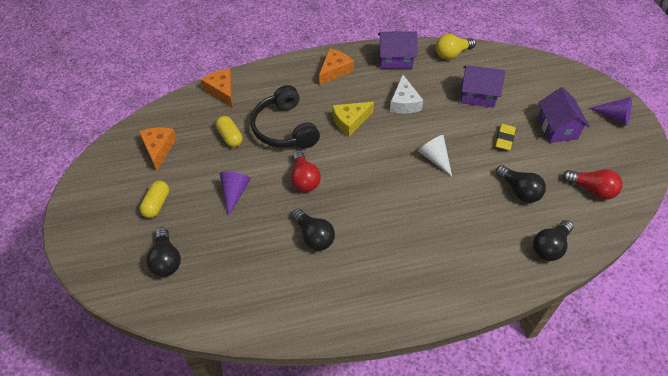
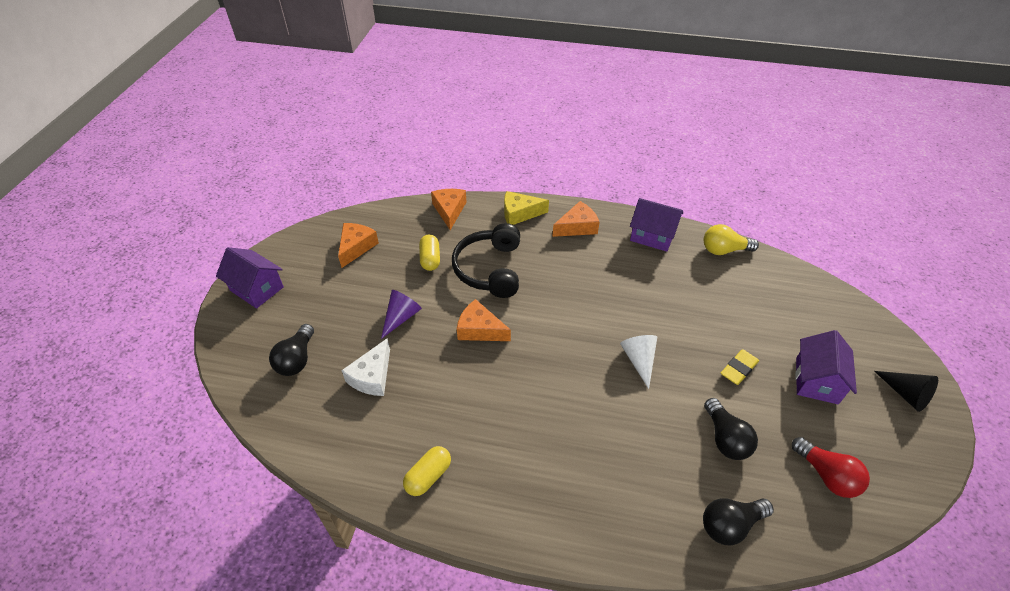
camera: 25 degrees right, 5 degrees down
(157, 204) = (322, 300): yellow capsule -> yellow capsule (428, 476)
(304, 179) = (479, 329): red light bulb -> orange cheese
(314, 236) = (454, 395): black light bulb -> none
(350, 121) = (564, 286): yellow cheese -> yellow cheese (519, 213)
(404, 103) = (636, 286): white cheese -> white cheese (372, 376)
(477, 95) = (731, 307): purple house -> purple house (256, 289)
(614, 117) = (905, 394): purple cone -> black cone

